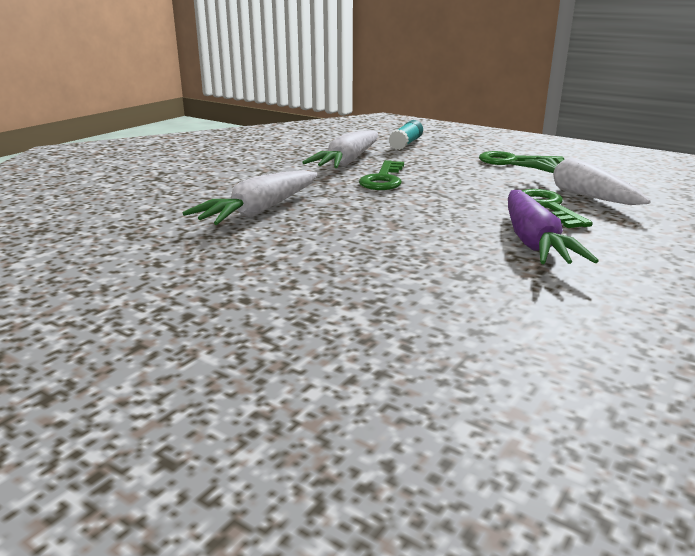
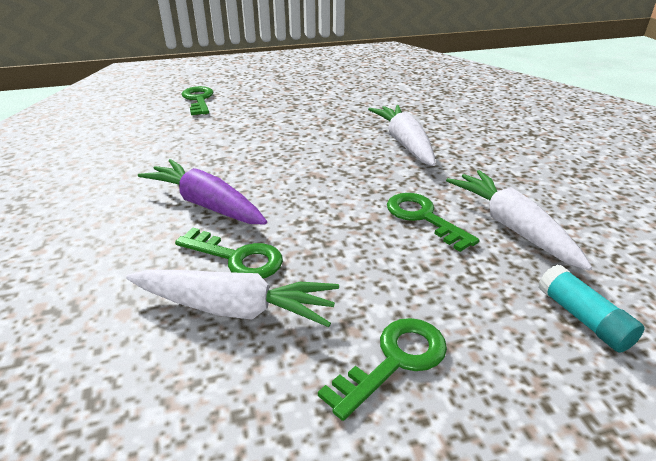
camera: 130 degrees right, 10 degrees up
(324, 411) = (198, 100): none -> green key

